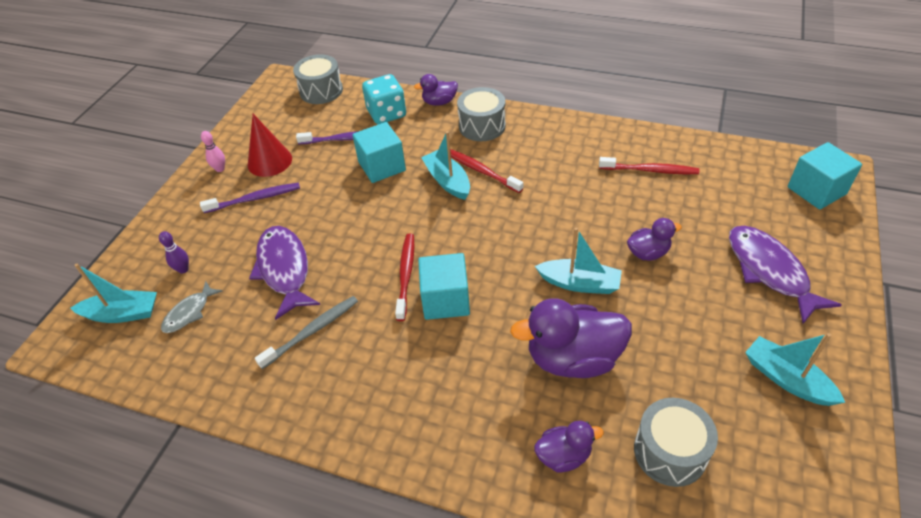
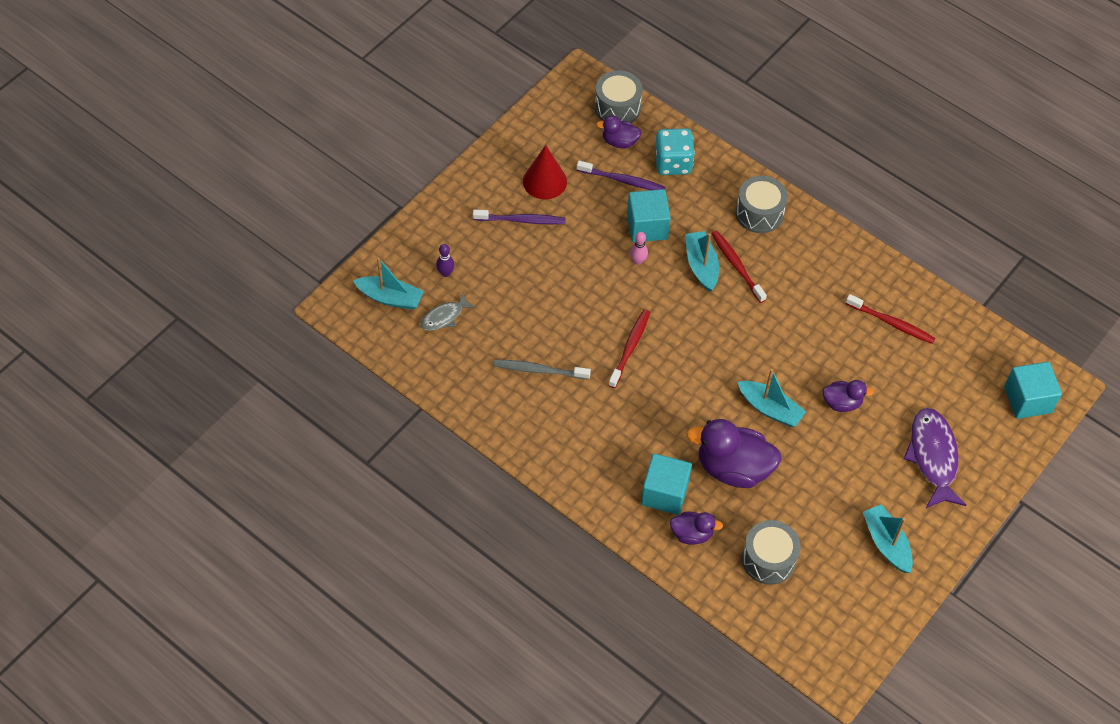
camera: 15 degrees right, 10 degrees up
(220, 169) = (497, 173): pink bowling pin -> pink bowling pin (638, 261)
(284, 269) = (530, 305): purple fish -> none
(312, 331) = (539, 370): grey toothbrush -> grey toothbrush turned 150 degrees counterclockwise
(439, 102) = (730, 167): purple duck -> purple duck (619, 142)
(445, 300) = (654, 383): turquoise cube -> turquoise cube (664, 493)

